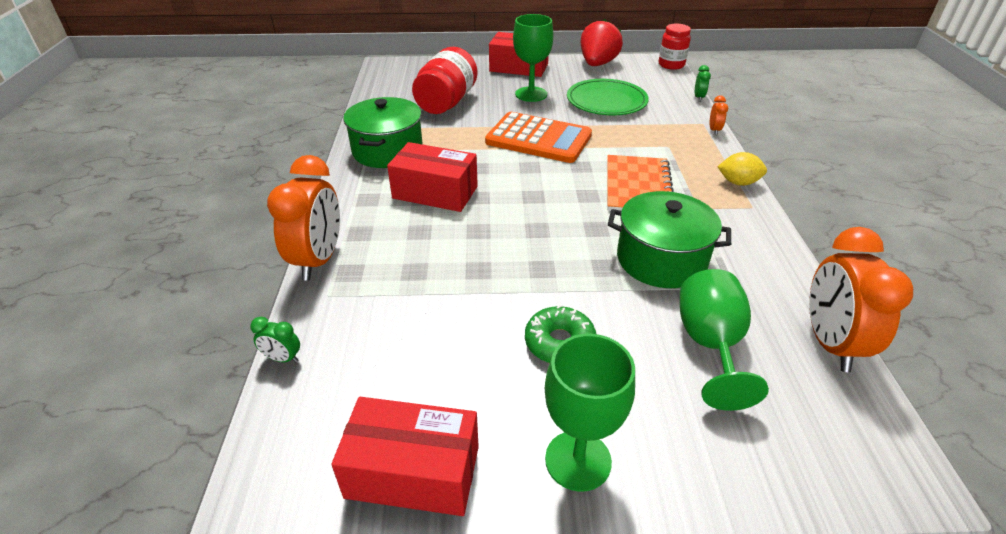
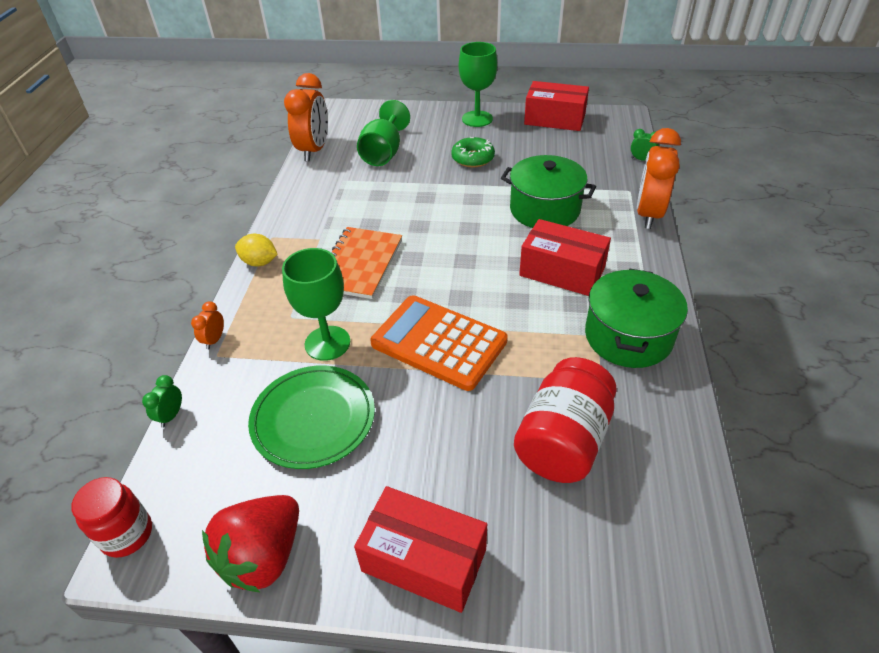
camera: 170 degrees left, 5 degrees up
(531, 94) = (423, 452): green goblet -> green goblet (327, 343)
(661, 259) = (381, 199): green pot -> green pot (544, 209)

